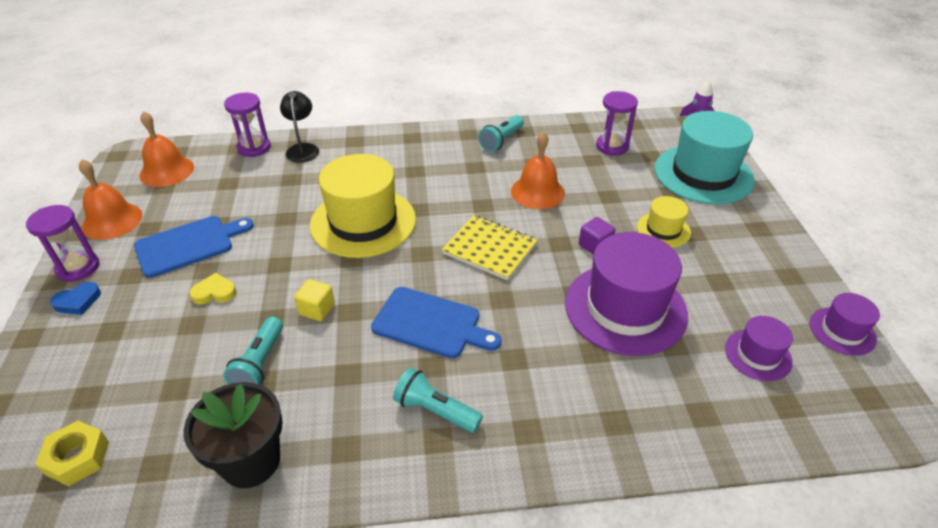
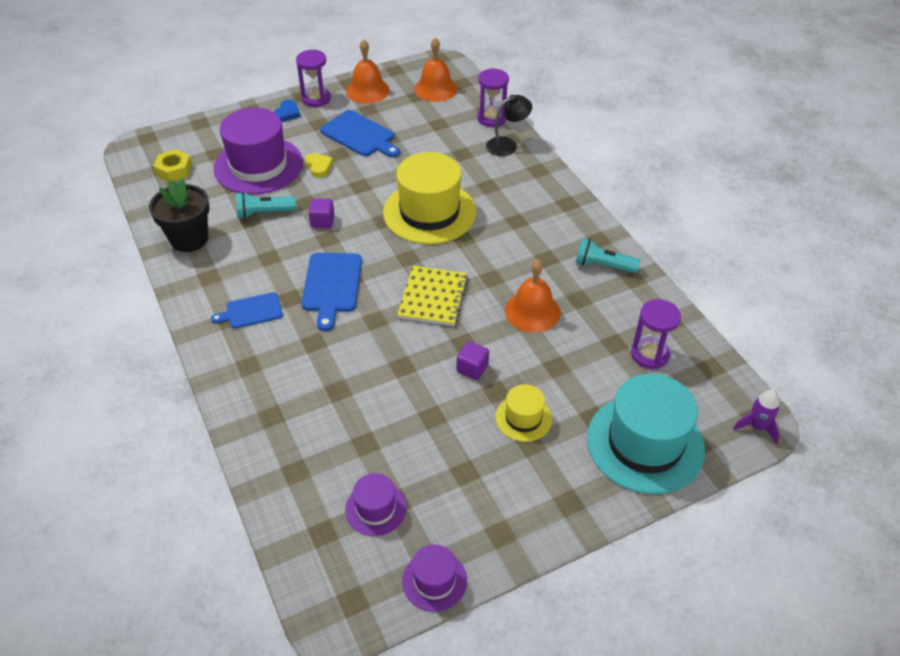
camera: 70 degrees right, 5 degrees up
(78, 301) = (287, 113): blue heart -> blue heart turned 105 degrees counterclockwise
(317, 309) = (322, 221): yellow cube -> purple cube
(435, 410) = (251, 311): turquoise flashlight -> blue cutting board
(625, 308) = (397, 403): purple hat -> purple hat (258, 165)

